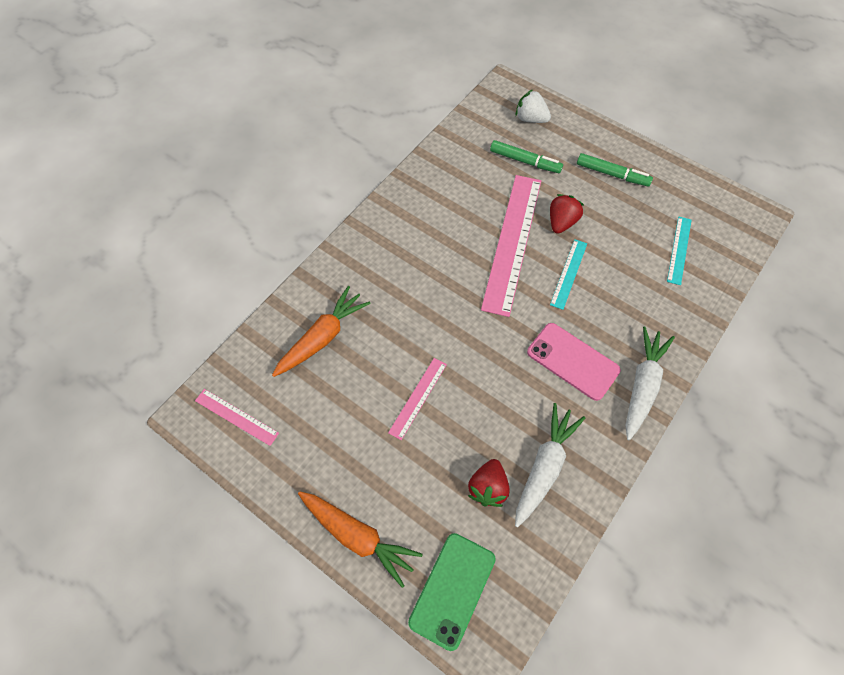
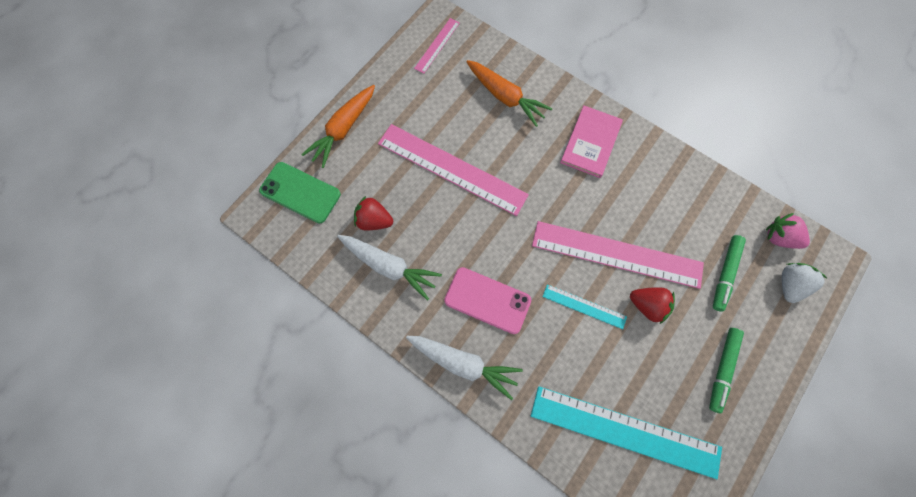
camera: 90 degrees right, 10 degrees up
(386, 255) = (590, 142): none -> pink book
(418, 398) = (451, 169): pink ruler -> pink ruler, size x2.07
(487, 119) = (778, 237): none -> pink strawberry
(573, 361) = (487, 300): pink phone -> pink phone turned 75 degrees clockwise
(679, 250) = (624, 431): turquoise ruler -> turquoise ruler, size x2.07

